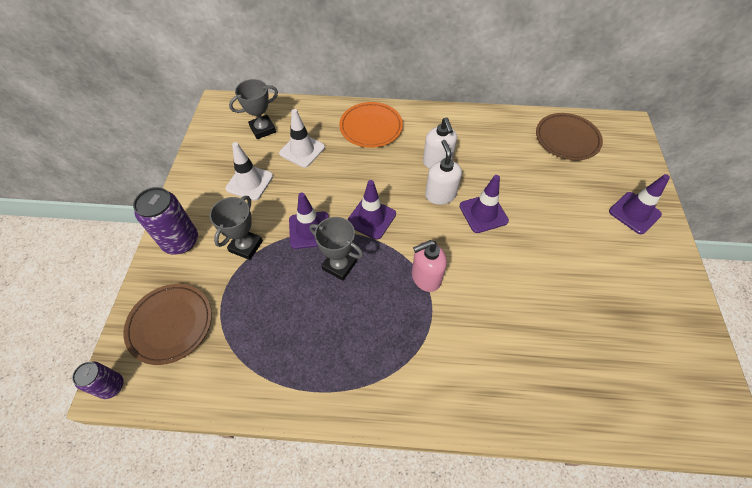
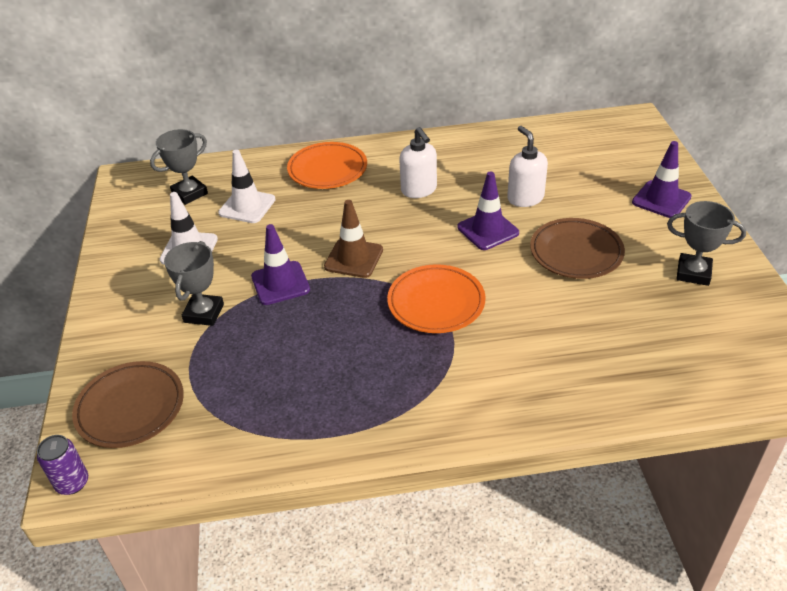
camera: 10 degrees left, 15 degrees down
(181, 241) = (117, 323): purple can -> none
(339, 265) = (327, 311): grey trophy -> grey trophy (693, 273)
(371, 218) = (354, 258): purple traffic cone -> brown traffic cone
(425, 277) = (436, 303): pink soap dispenser -> orange plate
(440, 195) = (431, 221): white soap dispenser -> white soap dispenser (525, 198)
(567, 139) = (567, 143): brown plate -> brown plate (576, 252)

